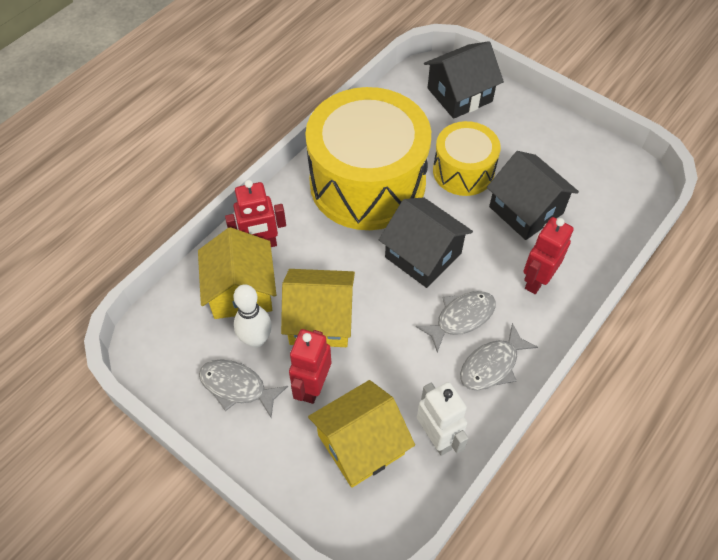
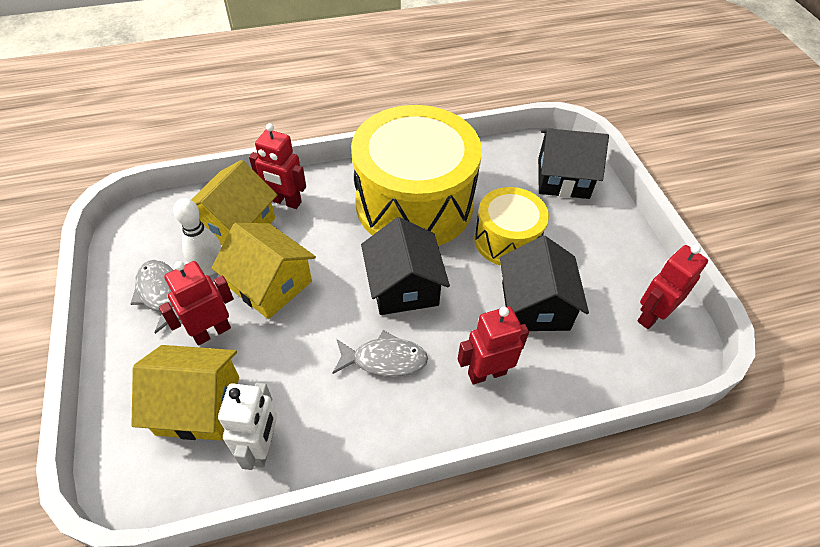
camera: 35 degrees right, 5 degrees down
(492, 365) = (372, 419): grey fish -> none
(604, 169) = (651, 315): none -> red robot

